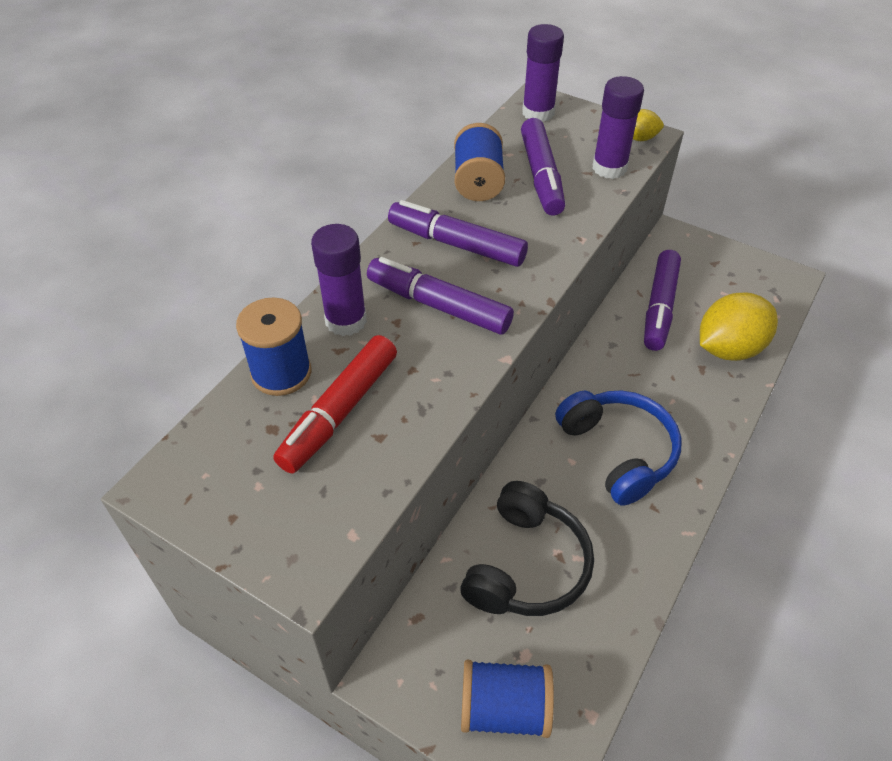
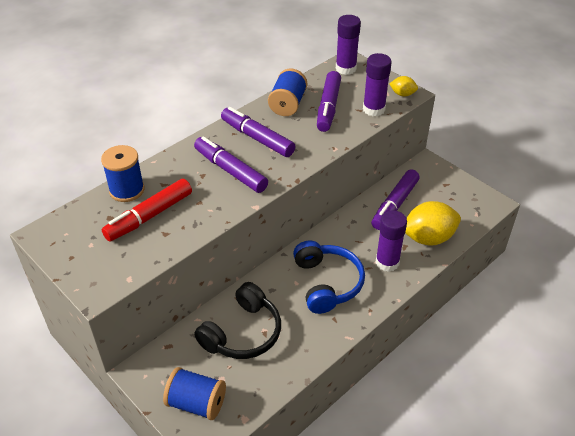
camera: 15 degrees right, 5 degrees down
(346, 321) = (174, 169): purple glue stick -> purple glue stick (387, 262)

